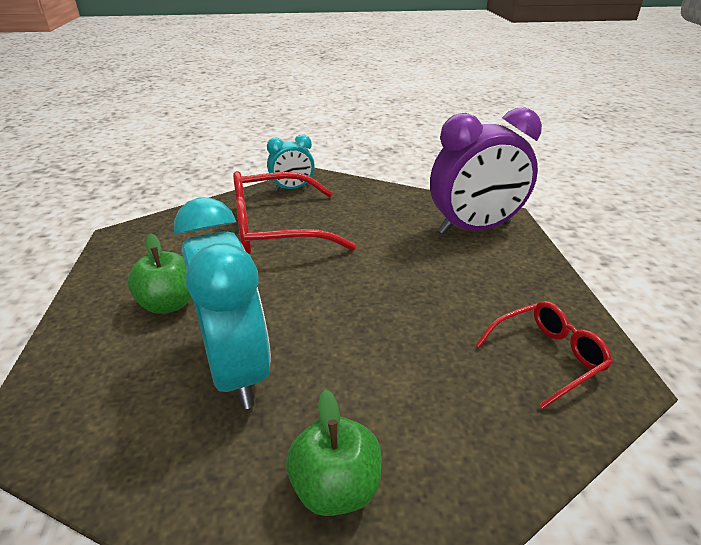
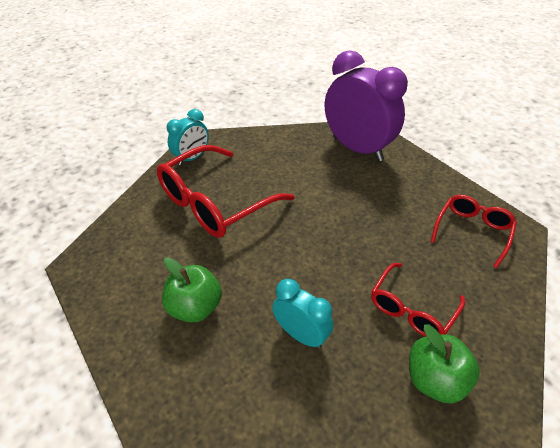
camera: 30 degrees left, 10 degrees up
(237, 369) = (301, 334): turquoise clock -> turquoise clock, size x0.52
(382, 402) = (411, 309): none -> red glasses
(474, 228) = (357, 148): purple clock -> purple clock turned 90 degrees counterclockwise

